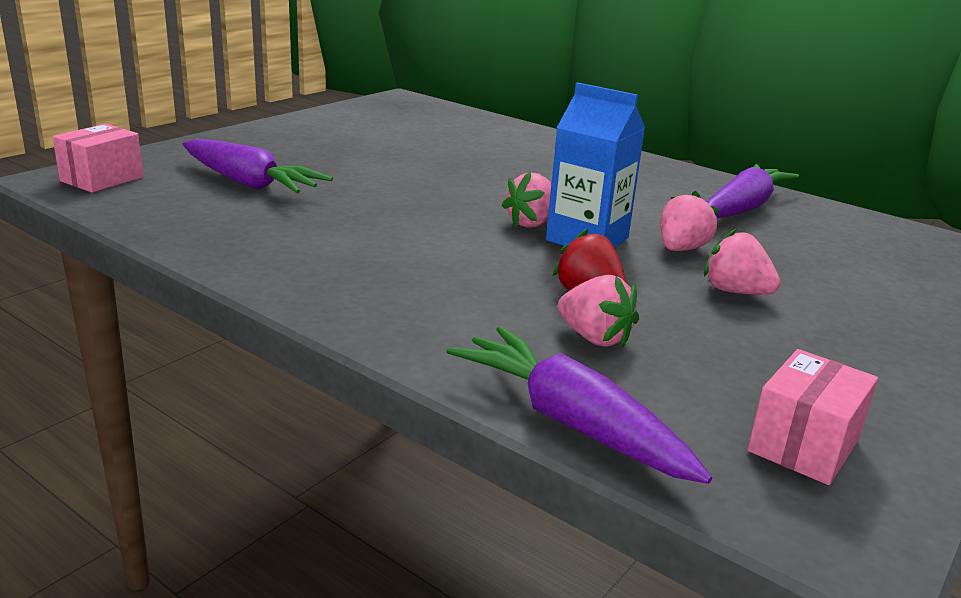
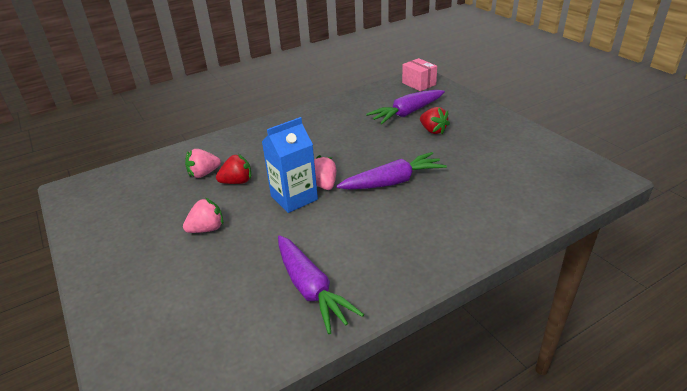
camera: 115 degrees right, 10 degrees up
(314, 165) = (433, 130): none -> red strawberry
(571, 422) = (163, 156): purple carrot -> purple carrot (392, 182)
(681, 249) = (263, 229): pink strawberry -> none
(803, 445) = (105, 198): pink box -> none

